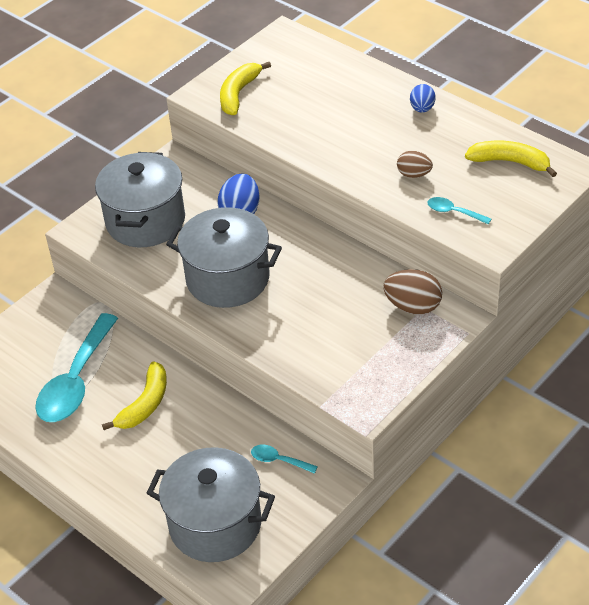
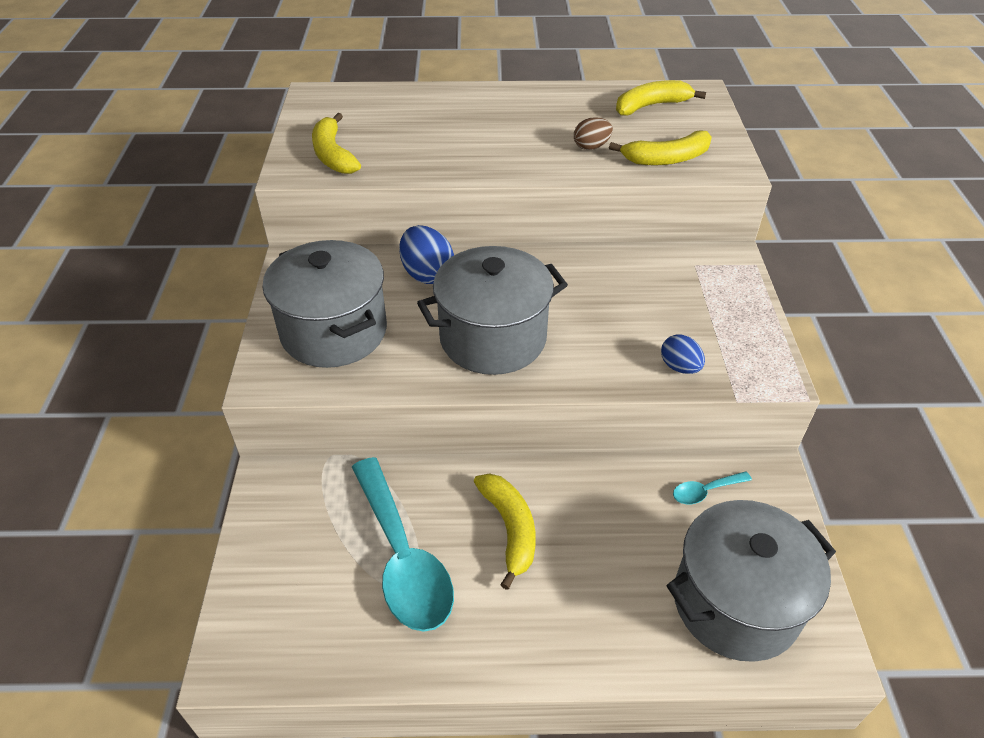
camera: 45 degrees left, 0 degrees up
(413, 306) = (686, 269): brown egg -> none
(422, 109) = (524, 99): blue egg -> blue egg (679, 367)
(453, 212) = (666, 159): turquoise spoon -> yellow banana

